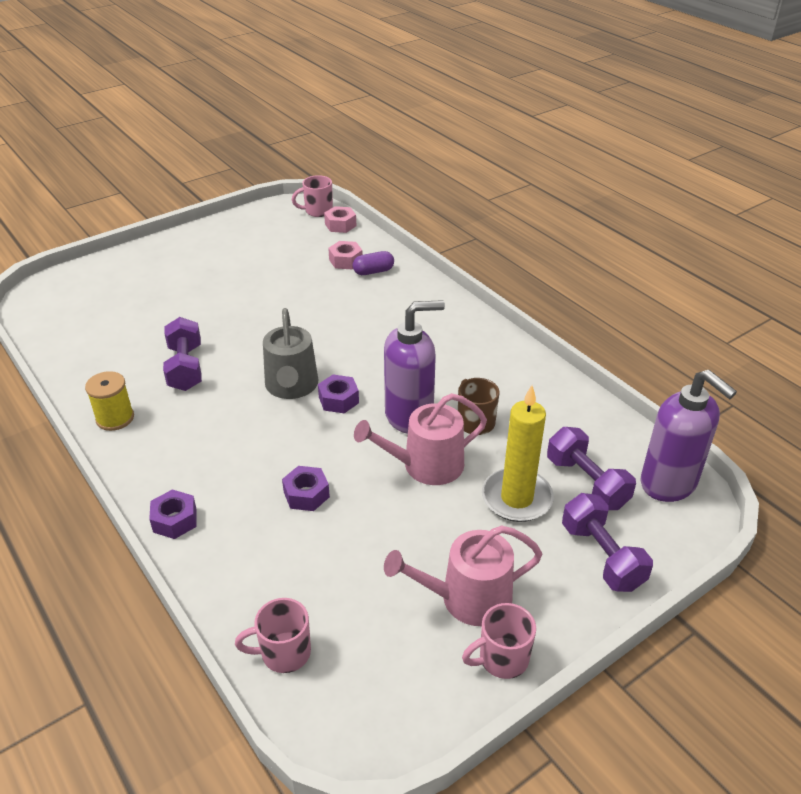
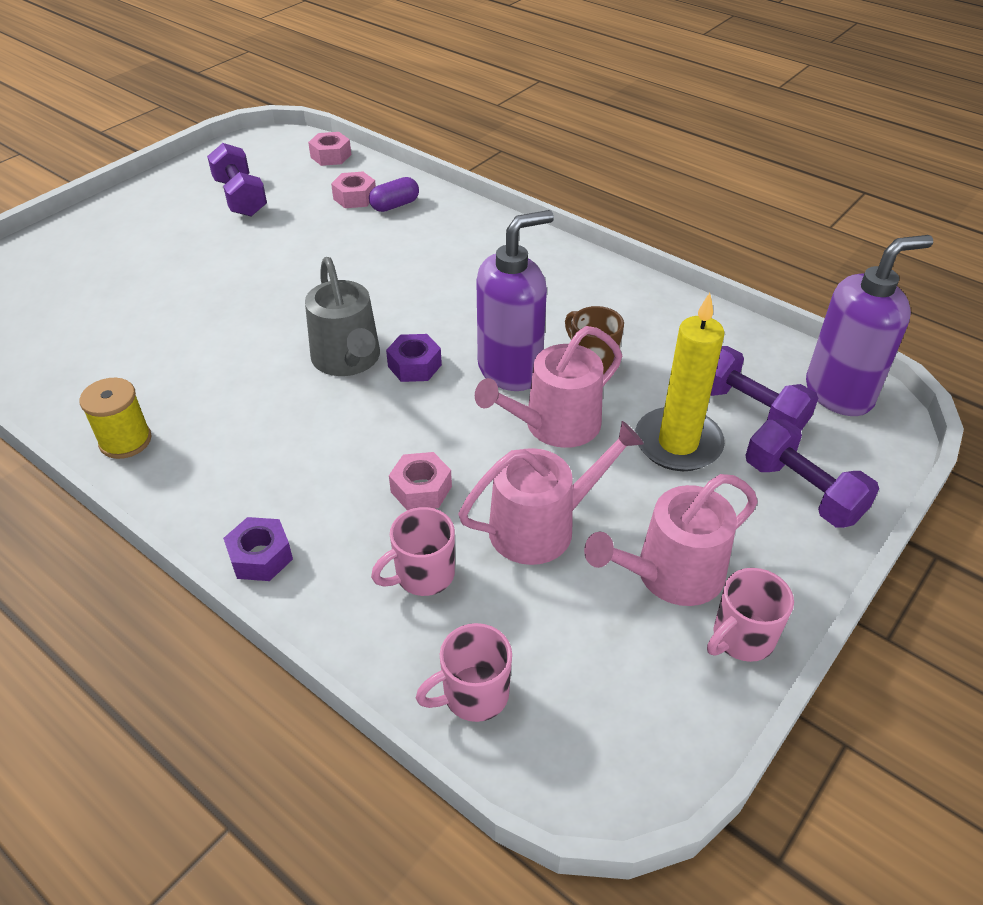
camera: 15 degrees left, 5 degrees up
(185, 368) = (198, 360): purple dumbbell -> purple dumbbell (240, 197)
(306, 494) = (421, 489): purple nut -> pink nut
(317, 211) = (295, 143): pink mug -> pink mug (423, 575)
(384, 541) = (541, 526): none -> pink watering can
(669, 483) = (839, 393): purple soap dispenser -> purple soap dispenser turned 60 degrees counterclockwise

